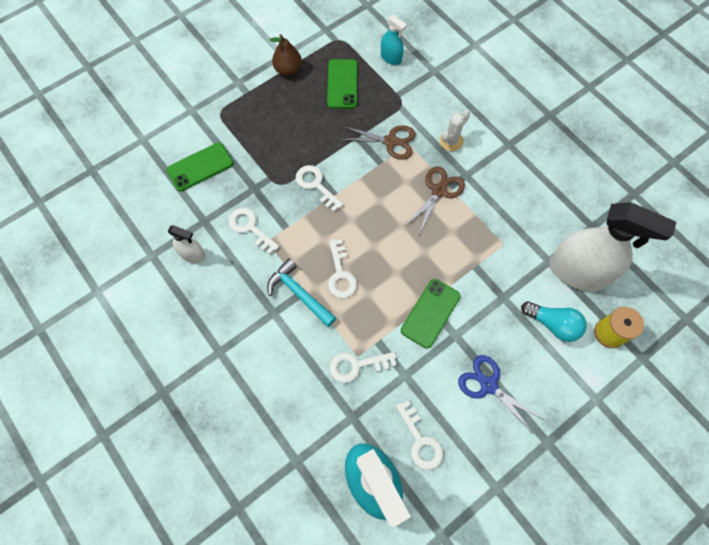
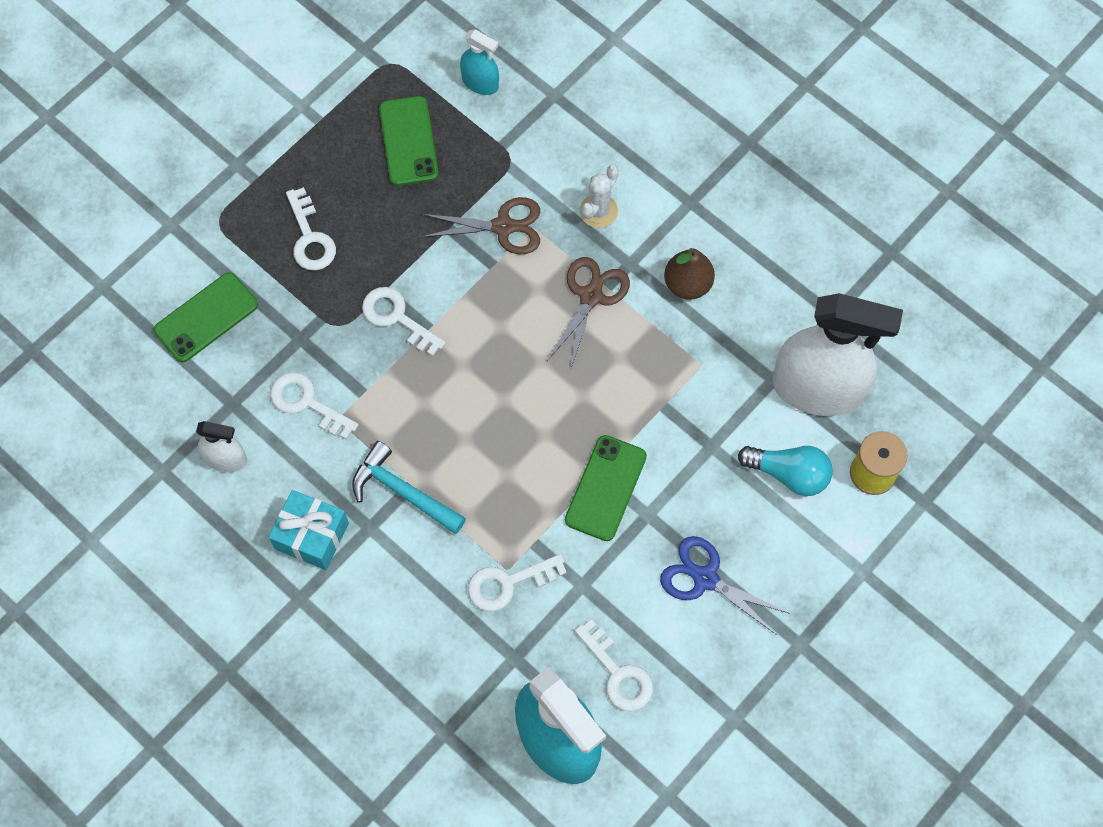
camera: 10 degrees left, 0 degrees up
(235, 312) = (312, 536): none -> turquoise gift
(288, 70) = (315, 130): brown pear -> brown pear (687, 284)
(340, 274) = (460, 452): white key -> white key (310, 237)

